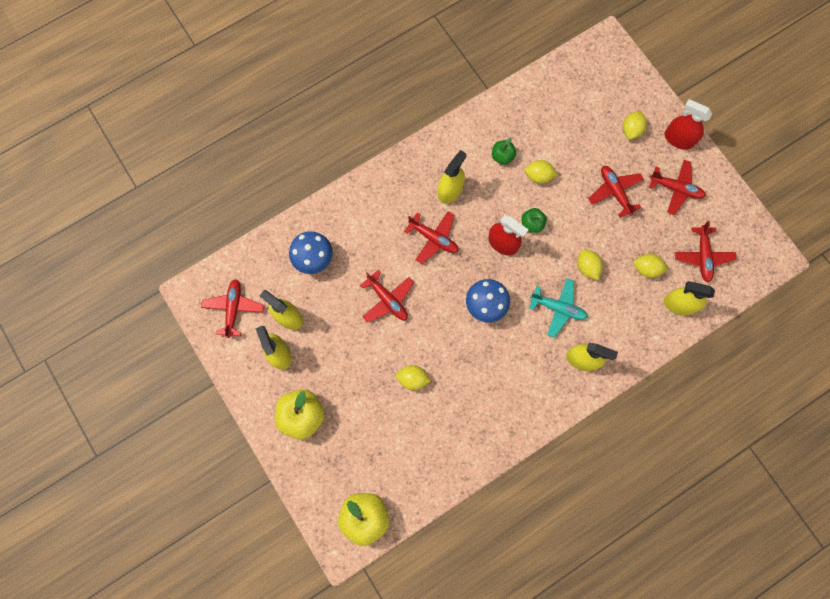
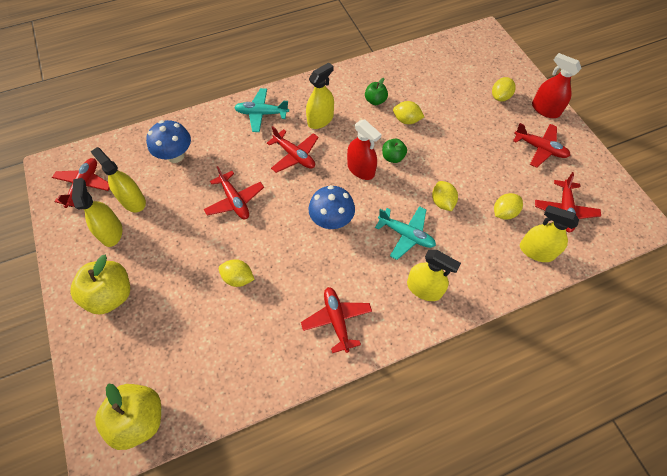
camera: 10 degrees right, 15 degrees down
(387, 193) = (261, 114): none -> turquoise plane
(614, 192) = (478, 143): red plane -> red plane (337, 320)
(646, 268) = (504, 212): yellow lemon -> yellow lemon turned 60 degrees counterclockwise

